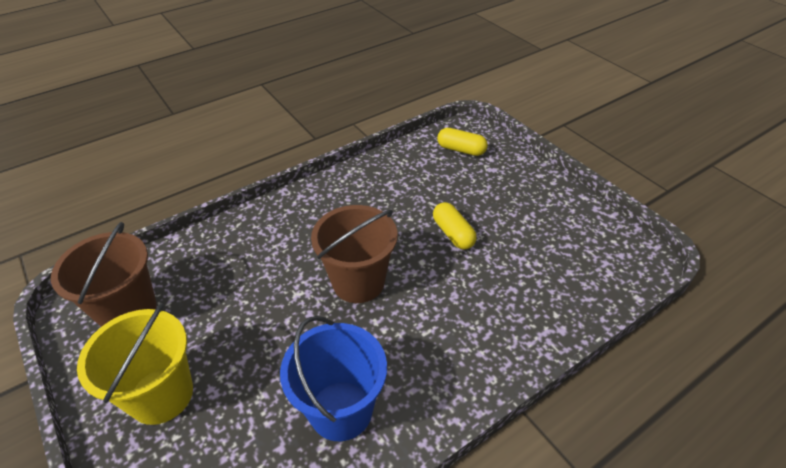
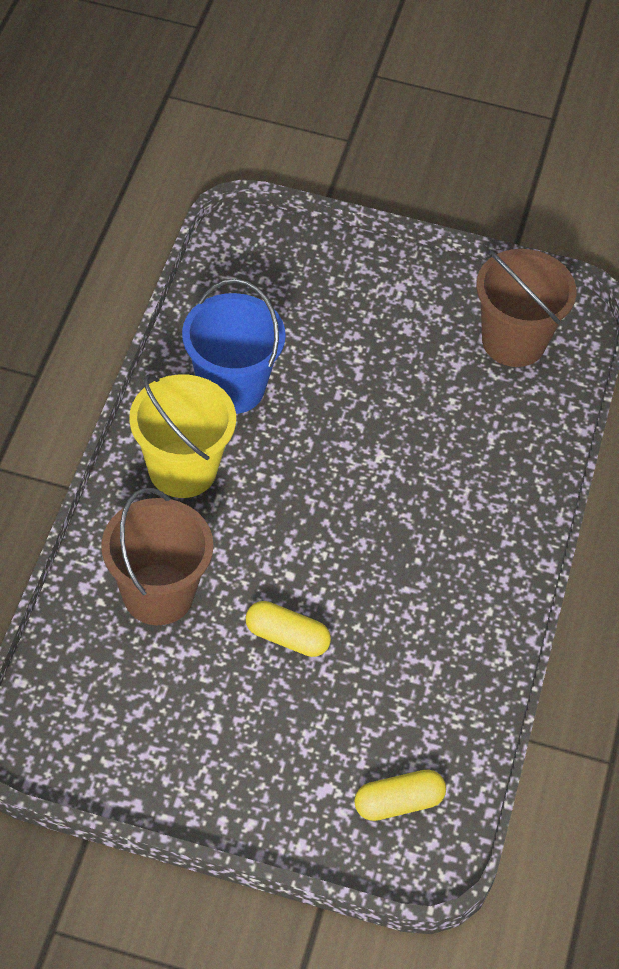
camera: 135 degrees right, 10 degrees up
(161, 395) = (389, 307): yellow bucket -> yellow bucket (182, 469)
(358, 282) = (333, 507): brown bucket -> brown bucket (158, 594)

